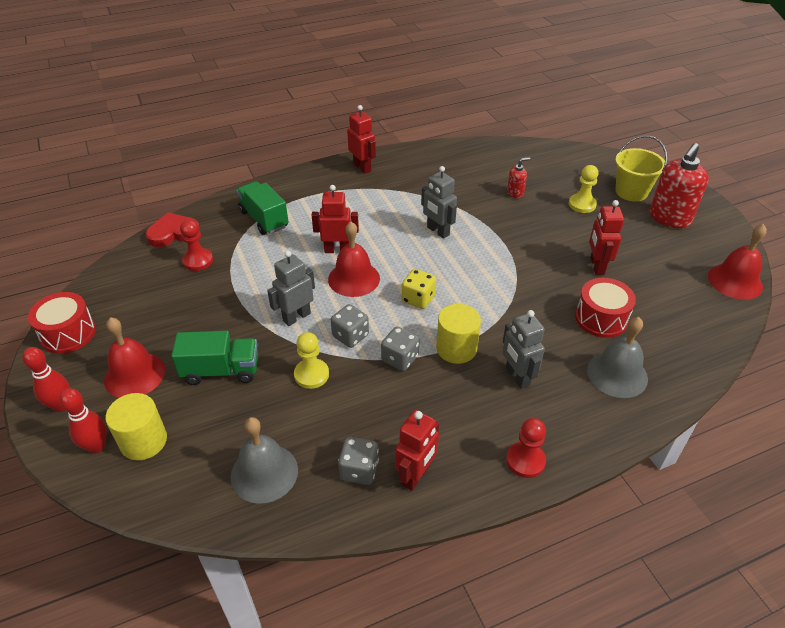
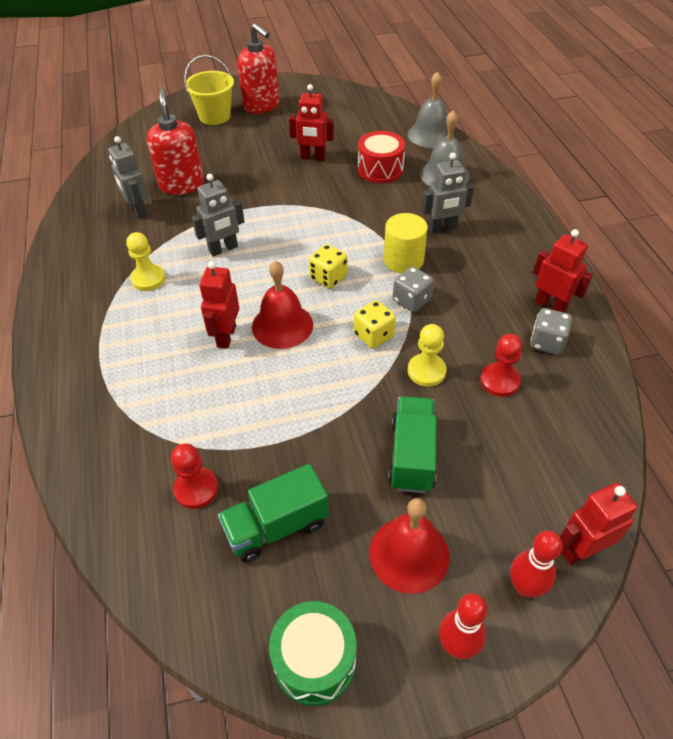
camera: 80 degrees left, 5 degrees up
(68, 333) = (314, 661): red drum -> green drum
(143, 441) = (516, 533): yellow cylinder -> none
(173, 233) = (115, 526): red heart -> none
(264, 219) = (131, 409): green truck -> green truck (276, 526)
(264, 473) = (554, 415): grey bell -> grey bell (430, 134)
(296, 317) = (335, 380): grey robot -> grey robot (138, 211)
(350, 336) = (374, 335): grey dice -> yellow dice
(362, 167) = (64, 299): red robot -> red robot (581, 550)
(515, 193) = (181, 185): red soap dispenser -> red soap dispenser, size x2.06
(525, 460) = (532, 239): red pawn -> red pawn (499, 381)
(582, 204) = (221, 147): yellow pawn -> yellow pawn (148, 279)
(735, 281) = (351, 96): red bell -> none

